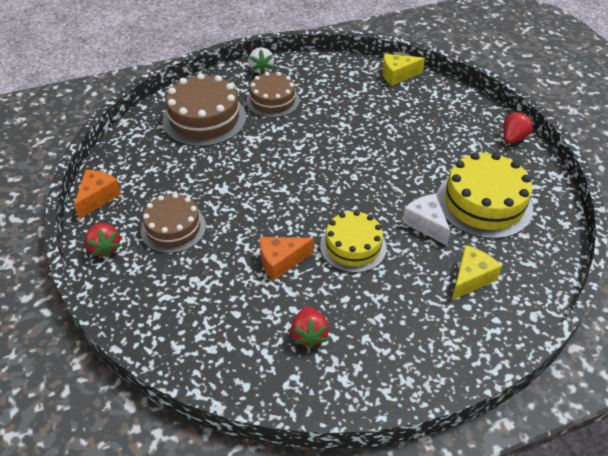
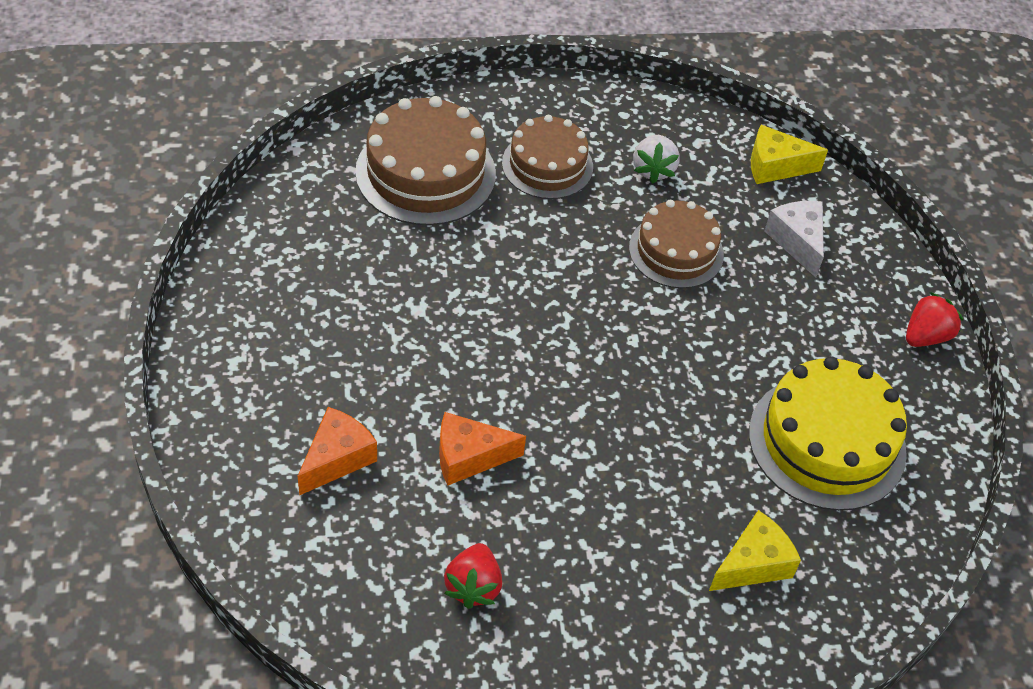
camera: 10 degrees right, 5 degrees up
(98, 198) = (222, 275): orange cheese -> orange cheese (337, 458)
(105, 248) = (212, 364): red strawberry -> none
(173, 228) = (322, 357): brown cake -> brown cake (676, 251)
(261, 69) = (547, 99): white strawberry -> white strawberry (653, 169)
(353, 246) = (588, 461): yellow cake -> none
(426, 224) = (718, 453): white cheese -> white cheese (797, 241)

